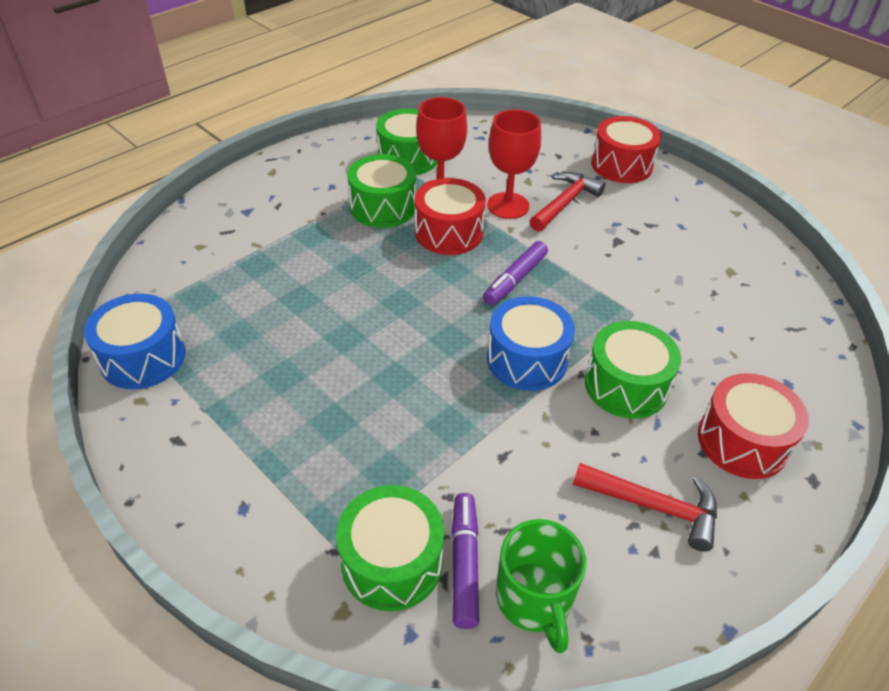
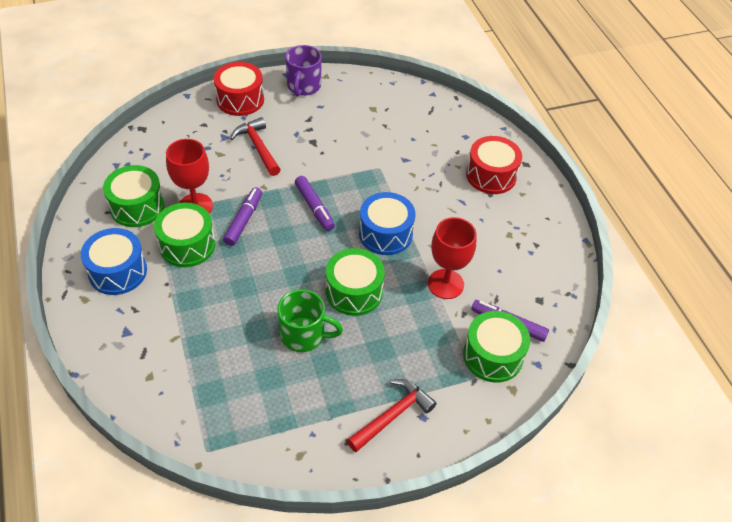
camera: 65 degrees left, 5 degrees up
(143, 357) = (257, 444): blue drum -> blue drum (118, 271)
(448, 232) = (244, 220): red drum -> purple marker
(508, 205) = (238, 177): red goblet -> red goblet (445, 284)
(534, 599) = (540, 304): green mug -> green mug (304, 335)
(626, 385) = (430, 200): green drum -> green drum (354, 292)
(653, 506) = (511, 231): red hammer -> red hammer (392, 415)
(697, 201) = (303, 86): none -> purple mug

